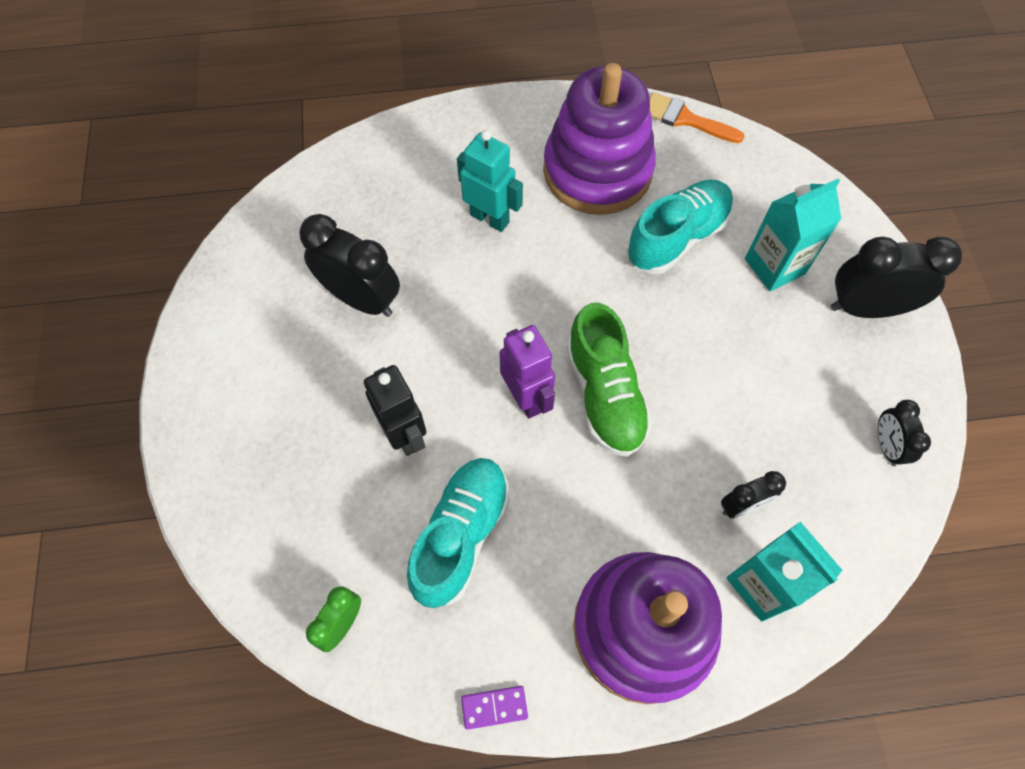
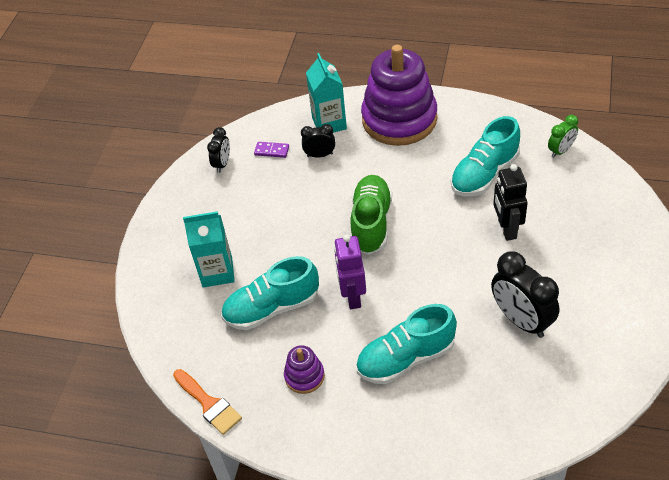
camera: 155 degrees left, 15 degrees down
(490, 218) = (405, 358): turquoise robot -> turquoise shoe
(494, 707) = (486, 107): purple domino -> purple domino (272, 151)
(526, 397) = (422, 232): purple robot -> purple robot (352, 297)
(597, 171) = (304, 376): purple stacking toy -> purple stacking toy, size x0.43
(866, 308) = (178, 233): black clock -> none

